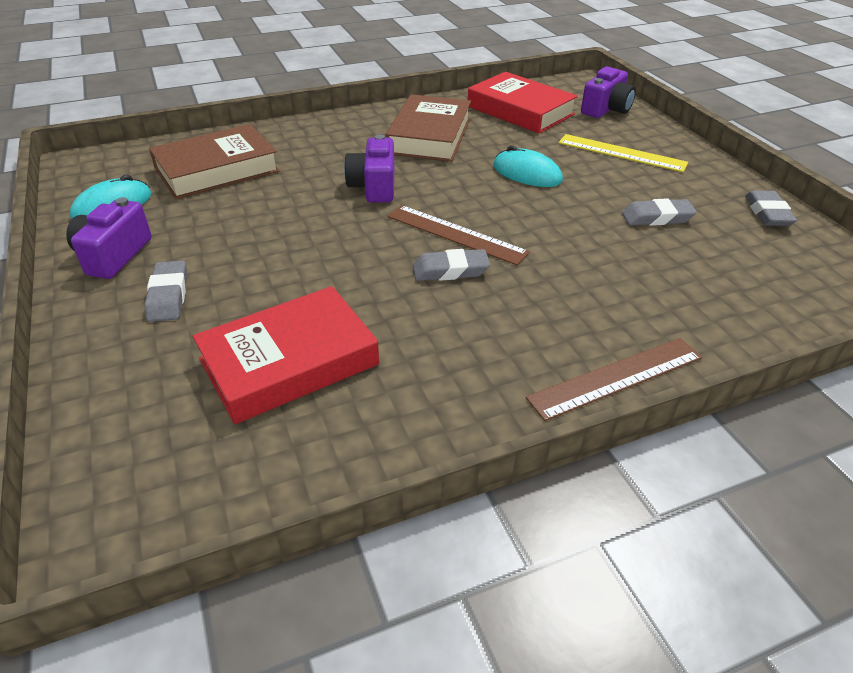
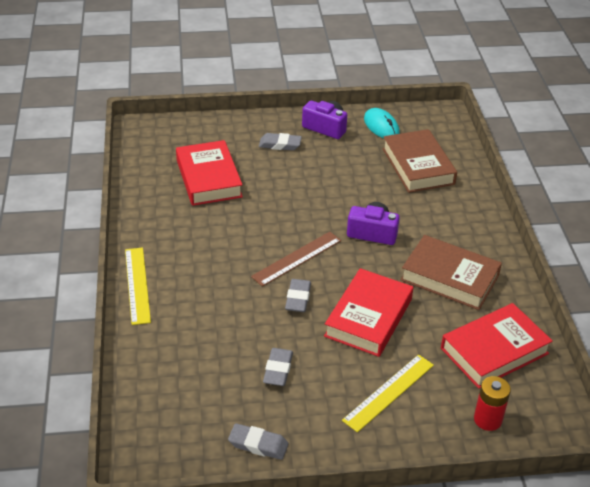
camera: 105 degrees right, 0 degrees up
(450, 270) = (258, 247): grey eraser -> grey eraser (298, 298)
(527, 173) = (368, 317): turquoise mouse -> red book
(606, 109) = (487, 419): purple camera -> red battery
(616, 377) = (137, 285): brown ruler -> yellow ruler

